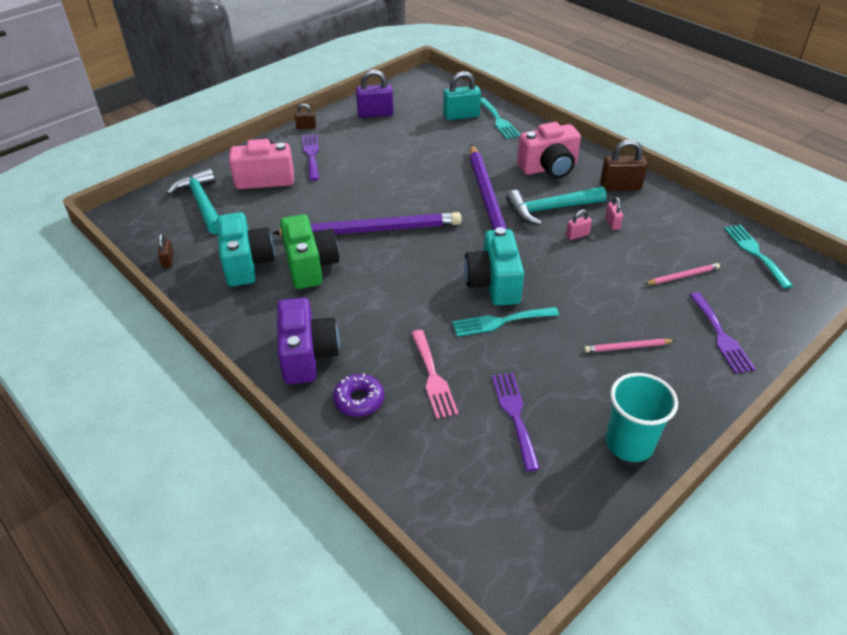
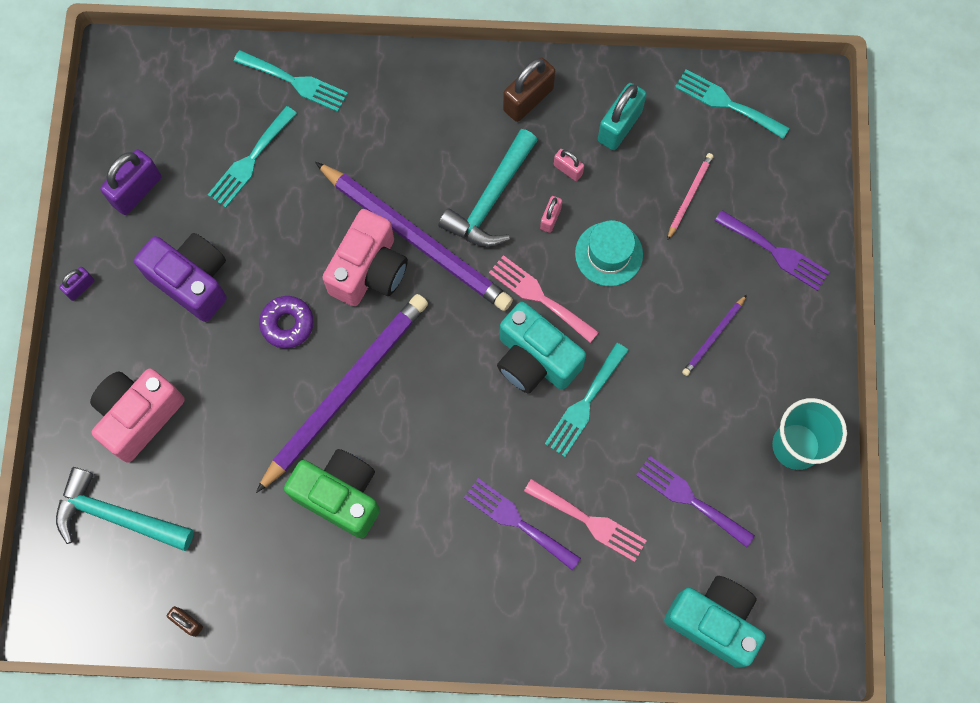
camera: 45 degrees left, 30 degrees up
(247, 264) = (274, 551): turquoise camera -> turquoise camera (713, 621)
(306, 127) = (80, 287): brown padlock -> purple padlock
(307, 356) = (461, 601): purple camera -> purple camera (192, 281)
(311, 155) = (145, 331): purple fork -> purple fork (517, 521)
(359, 400) = (555, 603): purple donut -> purple donut (287, 324)
(441, 132) = (250, 160): none -> turquoise fork
(461, 116) = (244, 109): turquoise padlock -> turquoise padlock (619, 126)
(530, 261) = (539, 297): none -> pink fork
(549, 168) = (430, 128): pink camera -> pink camera (369, 270)
(597, 269) = (609, 254): none -> turquoise hat
(627, 347) = (713, 337): pink pencil -> purple pencil

